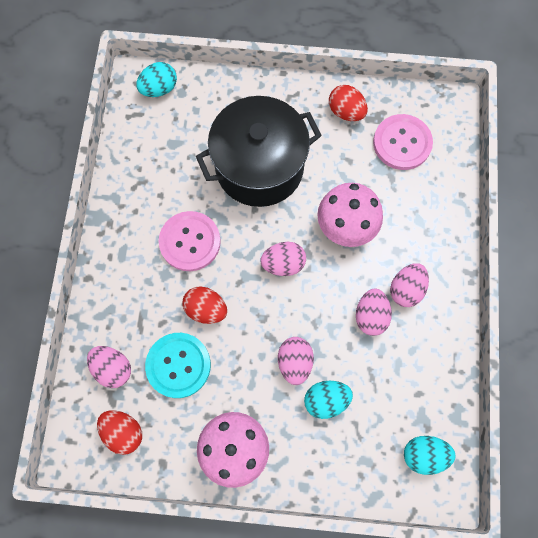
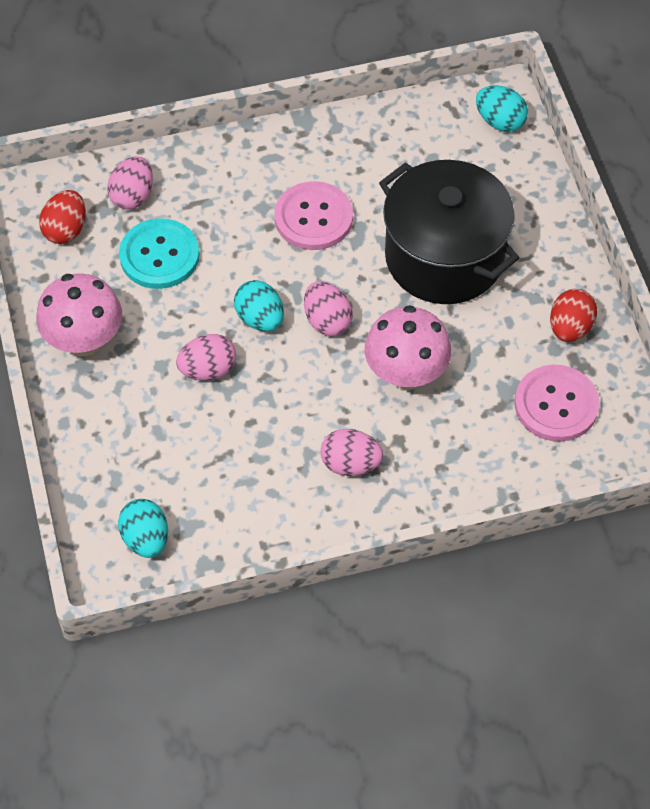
camera: 70 degrees right, 15 degrees down
(206, 309) = (237, 261): red egg -> none
(326, 400) = (174, 415): turquoise egg -> turquoise egg (260, 318)
(370, 316) = (299, 434): pink egg -> none

